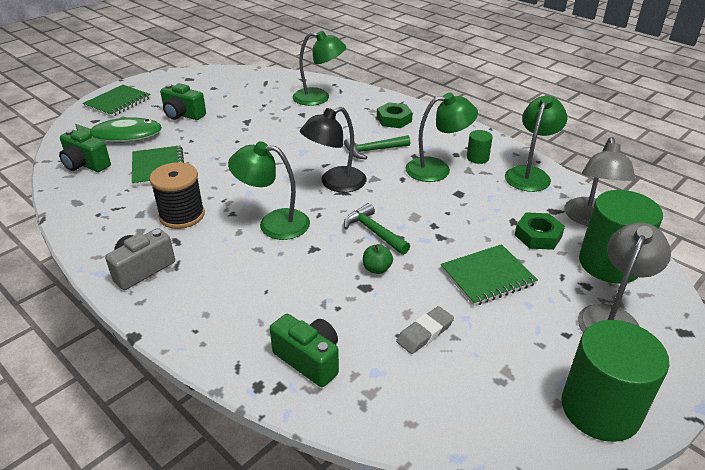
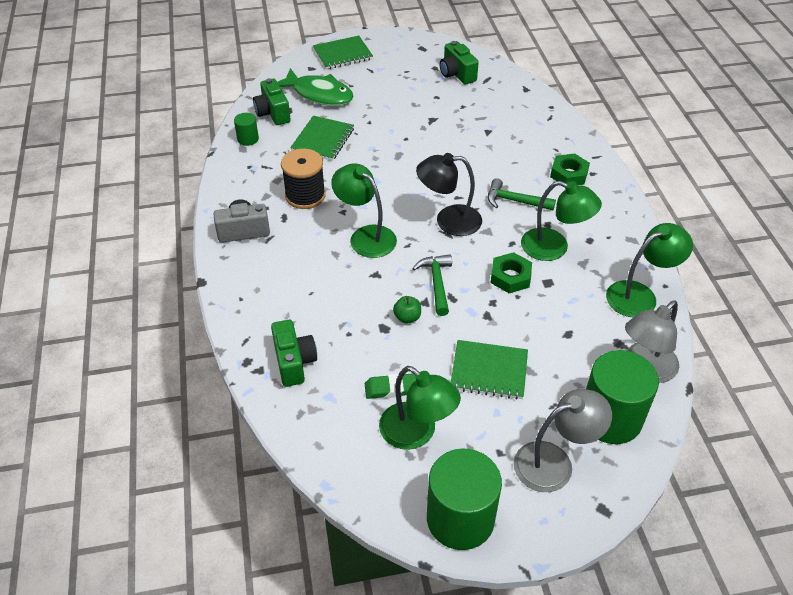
camera: 35 degrees right, 10 degrees up
(183, 115) = (384, 90): green camera -> green camera (457, 74)
(319, 98) = (521, 118): green lamp -> green lamp (416, 433)
(425, 333) = (392, 388): grey eraser -> green eraser
(477, 158) = (606, 254): green cylinder -> green cylinder (248, 139)
(538, 236) = (575, 359): green nut -> green nut (510, 277)

